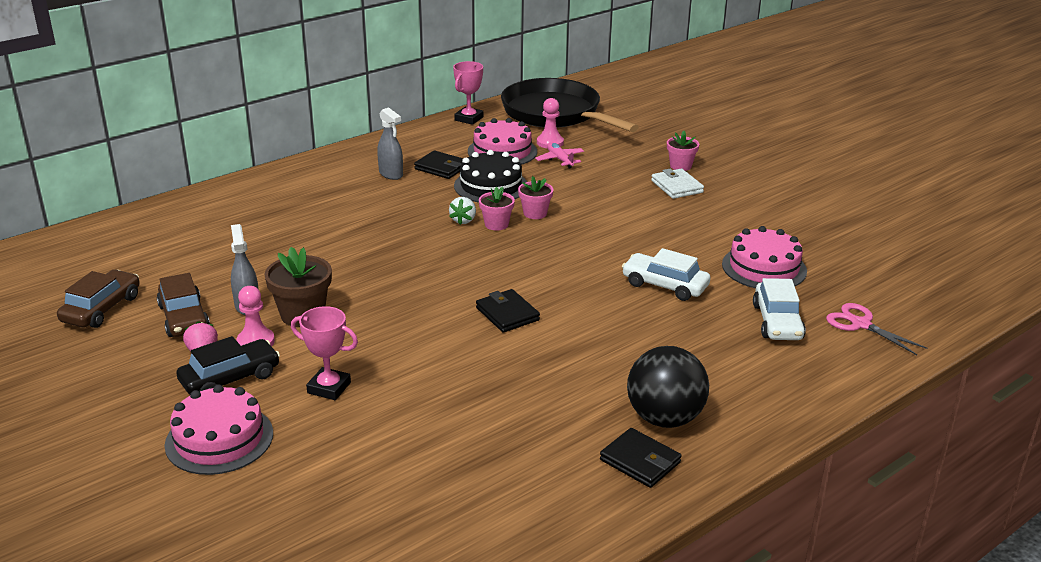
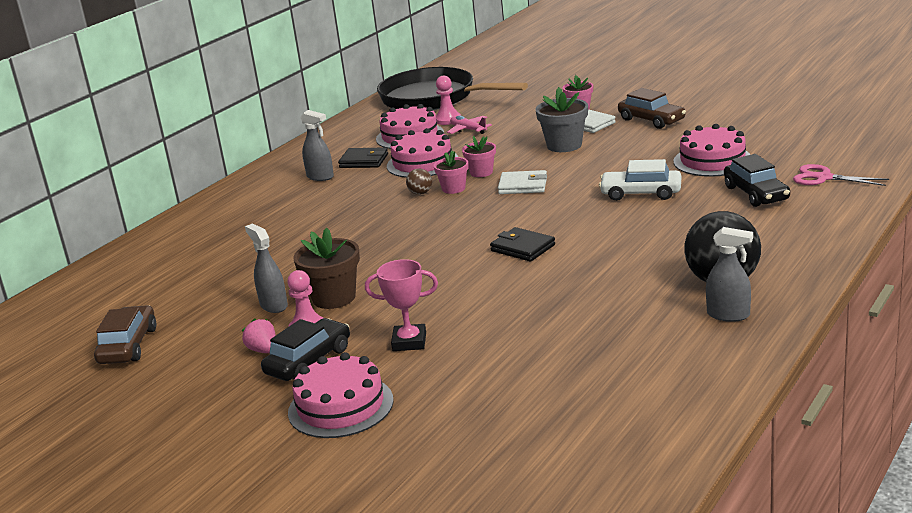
camera: 15 degrees left, 5 degrees down
(184, 318) = (219, 330): brown car -> brown car (651, 120)
(463, 220) = (420, 193): white strawberry -> brown ball
(469, 119) = (356, 120): pink trophy -> none
(491, 186) = (422, 163): black cake -> pink cake
(561, 241) = (523, 186): none -> white wallet
(634, 205) = (564, 145): none -> grey flower pot
(640, 461) = (728, 315): black wallet -> grey spray bottle
(777, 322) = (756, 193): white car -> black car

